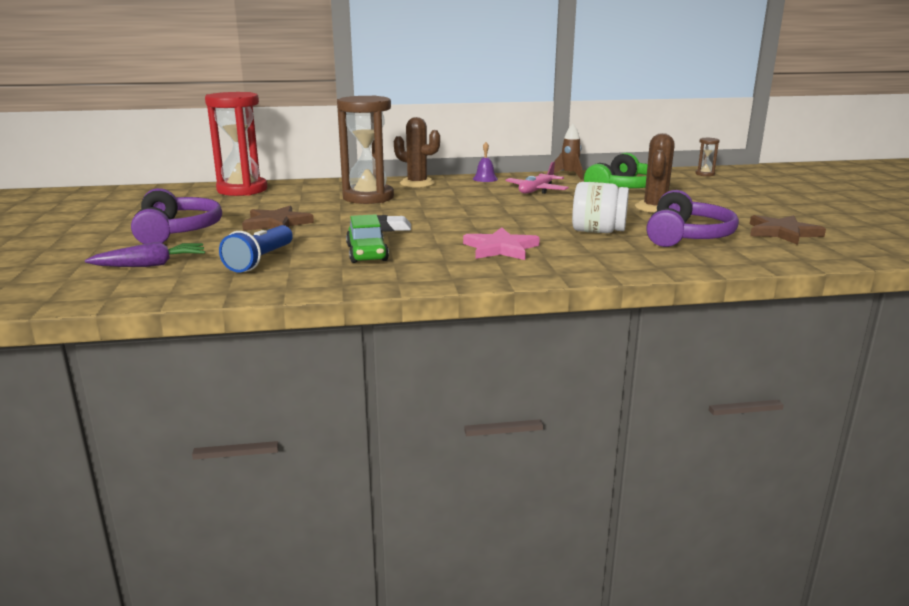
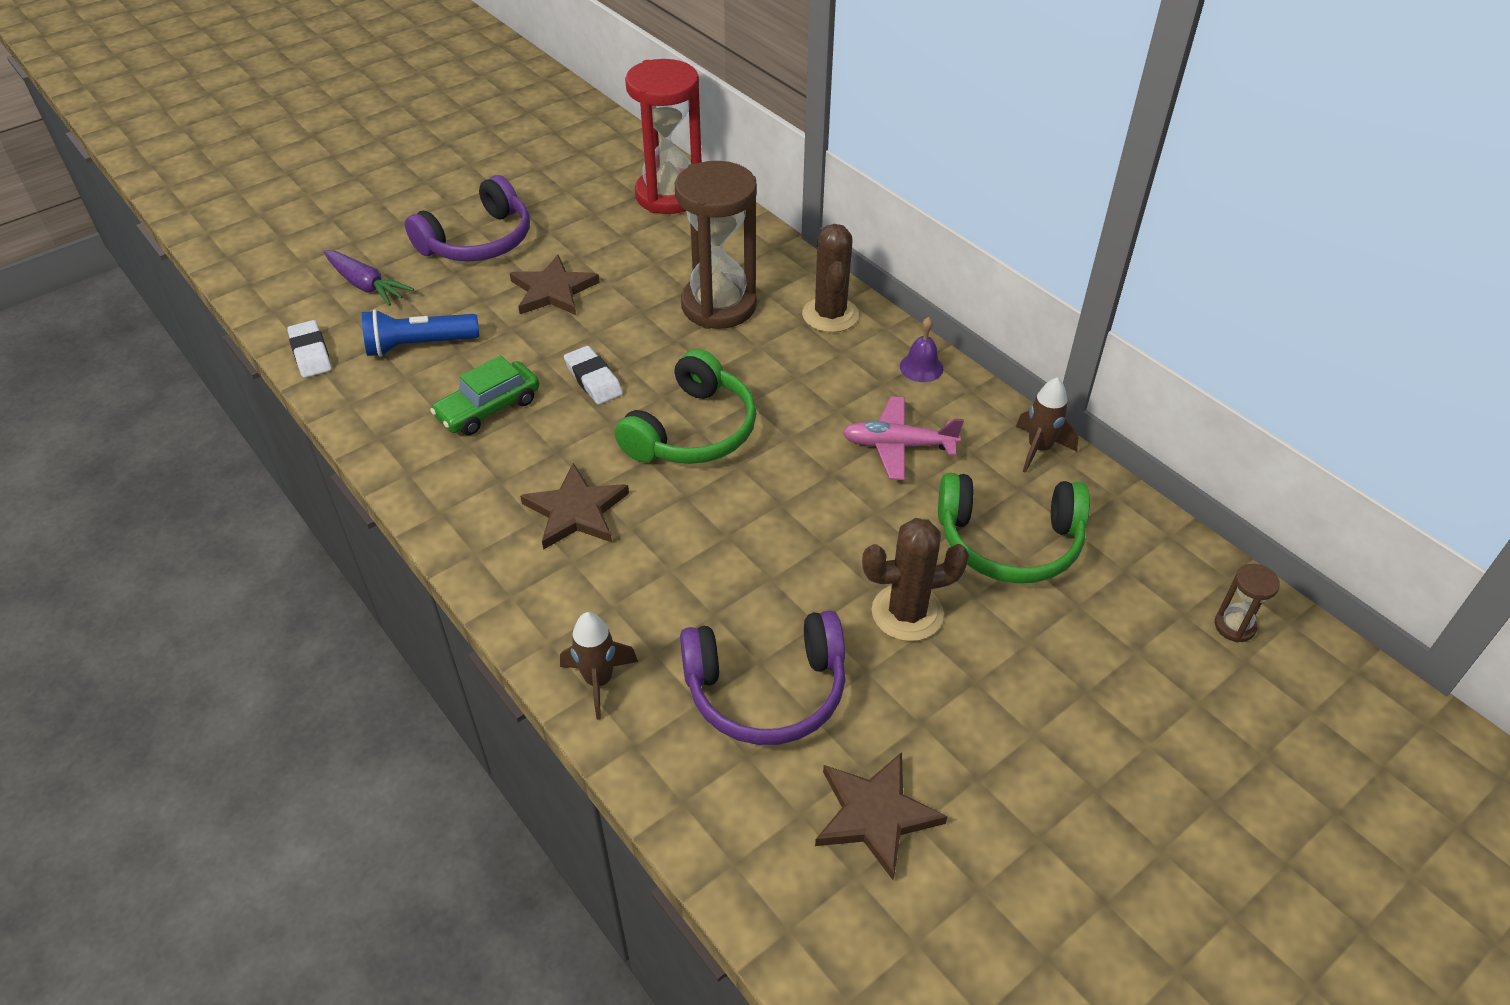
camera: 60 degrees right, 25 degrees up
(197, 291) = (311, 353): none -> white eraser
(467, 217) = (692, 431): none -> green headphones
(500, 248) = (576, 511): pink star -> brown star
(598, 231) = (719, 582): white jar -> none
(652, 264) = (599, 681): none -> brown rocket

